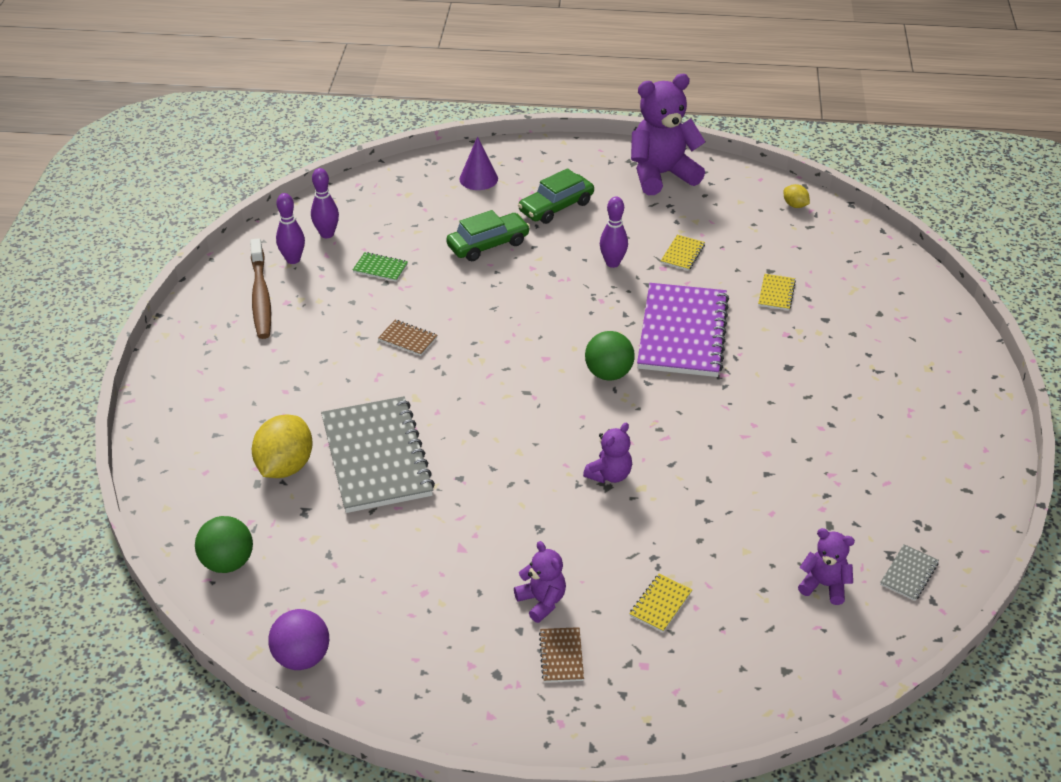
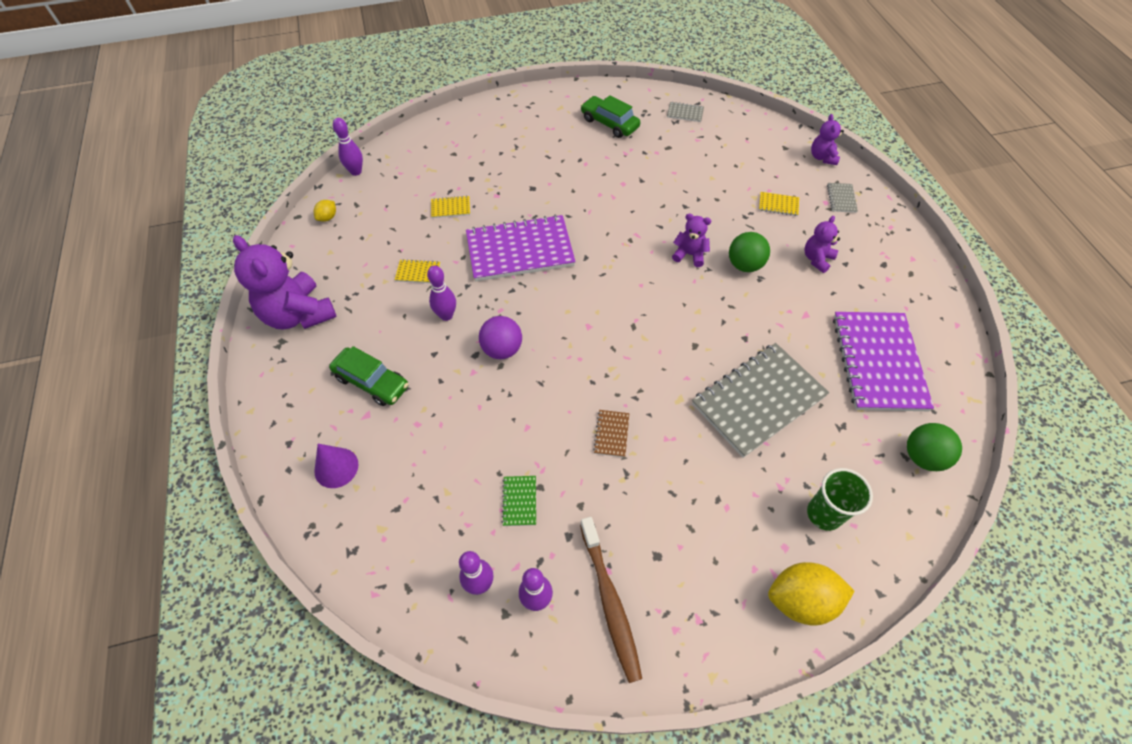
camera: 110 degrees left, 15 degrees up
(230, 455) = (824, 514): none -> green cup
(261, 297) = (610, 602): brown toothbrush -> brown toothbrush turned 105 degrees clockwise
(285, 466) = (808, 463): yellow lemon -> yellow lemon (801, 600)
(302, 657) = (955, 370): purple ball -> purple ball (502, 349)
(357, 585) = (878, 362): none -> purple notebook
(488, 245) = (449, 418): green car -> green car (609, 123)
(561, 656) = (848, 239): brown notebook -> none
(608, 373) = (587, 282): green ball -> green ball (744, 265)
(643, 688) = (841, 198): none -> grey notebook
(824, 585) = (716, 142): purple teddy bear -> purple teddy bear (822, 157)
(868, 233) = (356, 171): none -> purple bowling pin

